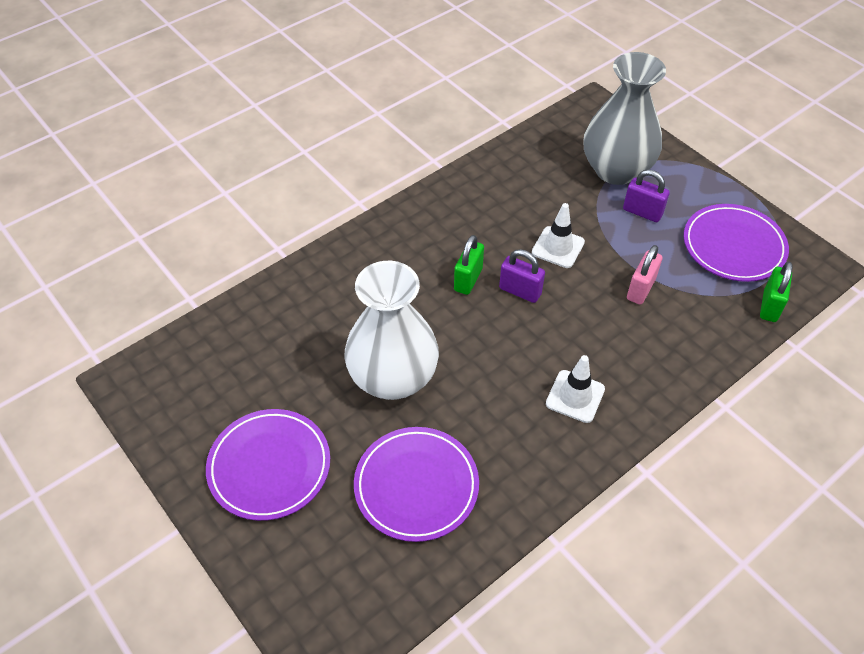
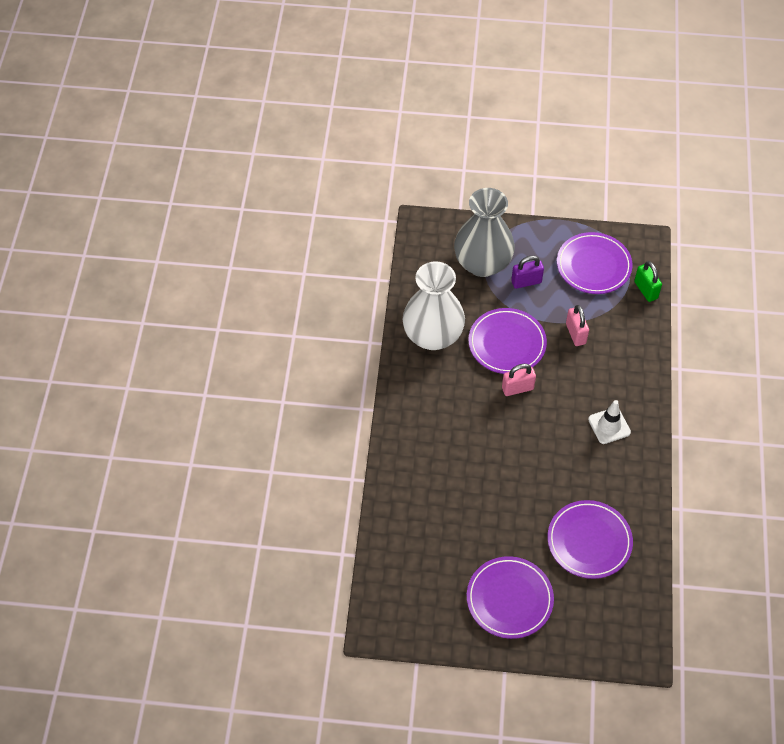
camera: 45 degrees left, 5 degrees up
(393, 378) = (512, 497): white vase -> white vase (433, 336)
(468, 279) = (483, 405): green padlock -> none
(520, 291) = (517, 388): purple padlock -> pink padlock
(558, 247) = (507, 343): white traffic cone -> purple plate

